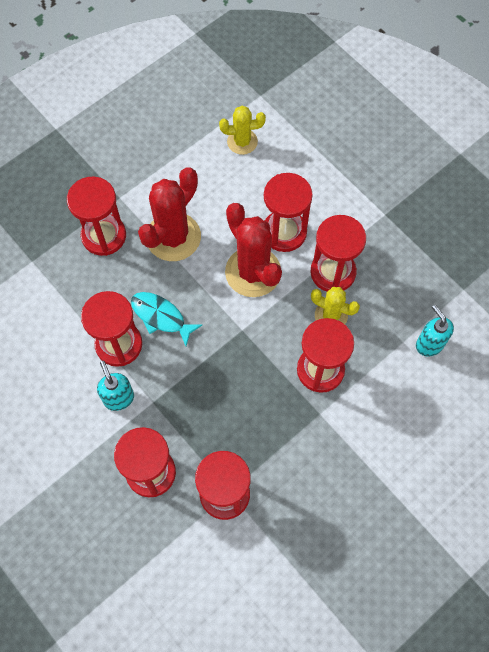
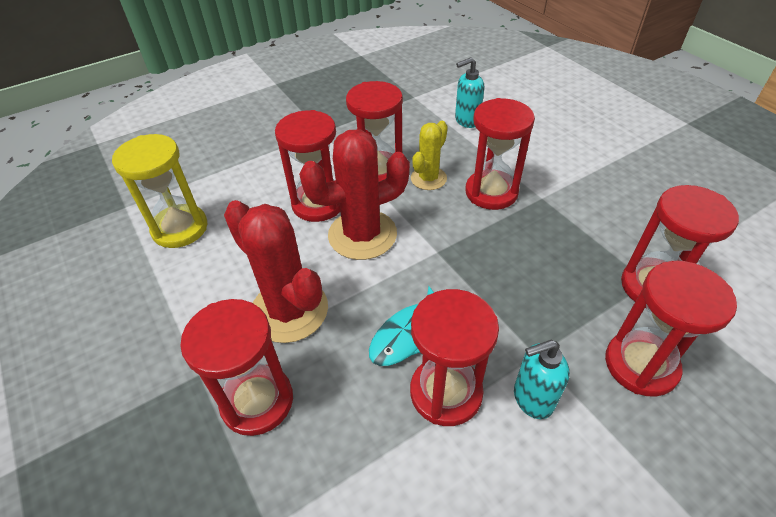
camera: 80 degrees left, 20 degrees down
(242, 141) = (180, 228): yellow cactus -> yellow hourglass

